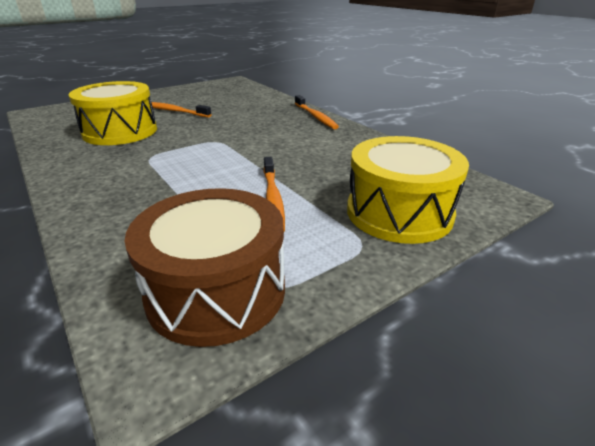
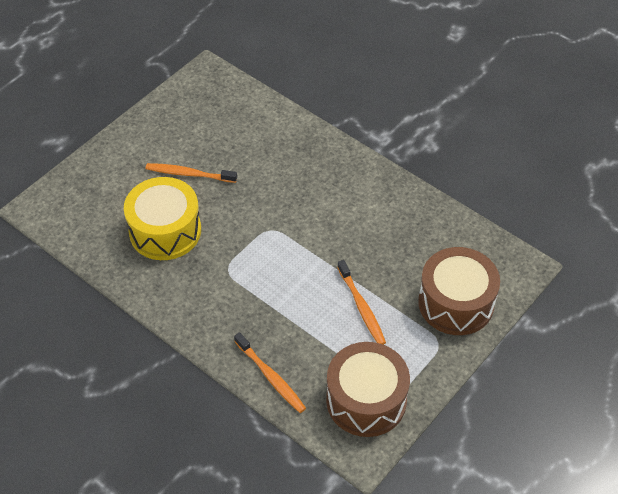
camera: 15 degrees left, 20 degrees up
(315, 117) = (346, 157): orange toothbrush -> orange toothbrush (271, 377)
(399, 212) = (456, 303): yellow drum -> brown drum

